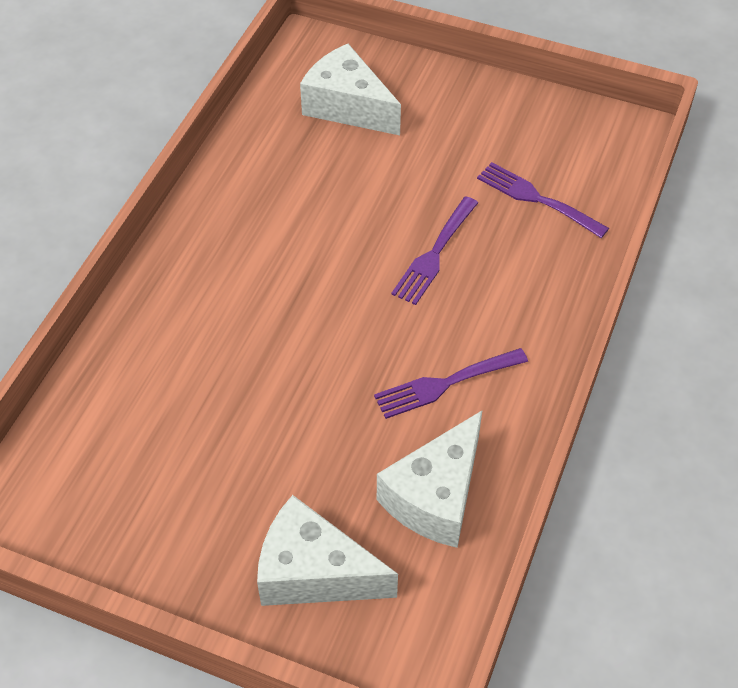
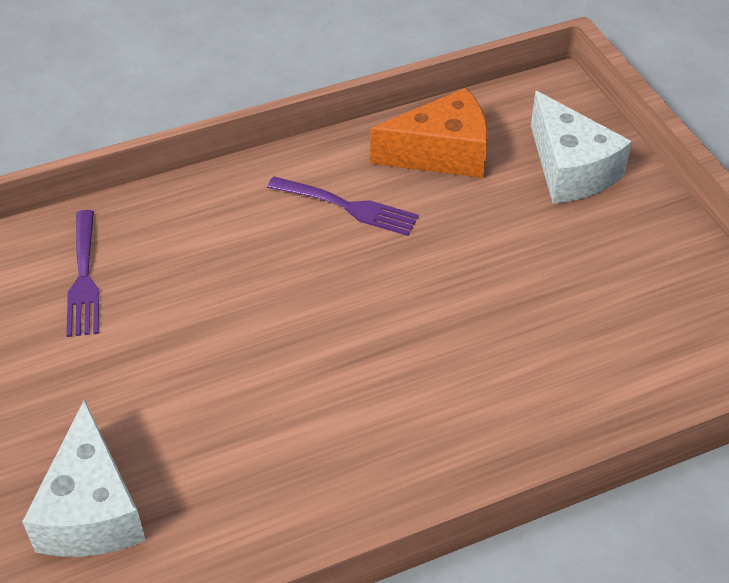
camera: 135 degrees left, 5 degrees down
(434, 254) = (226, 298): purple fork -> none
(435, 496) = (442, 153): white cheese -> orange cheese

